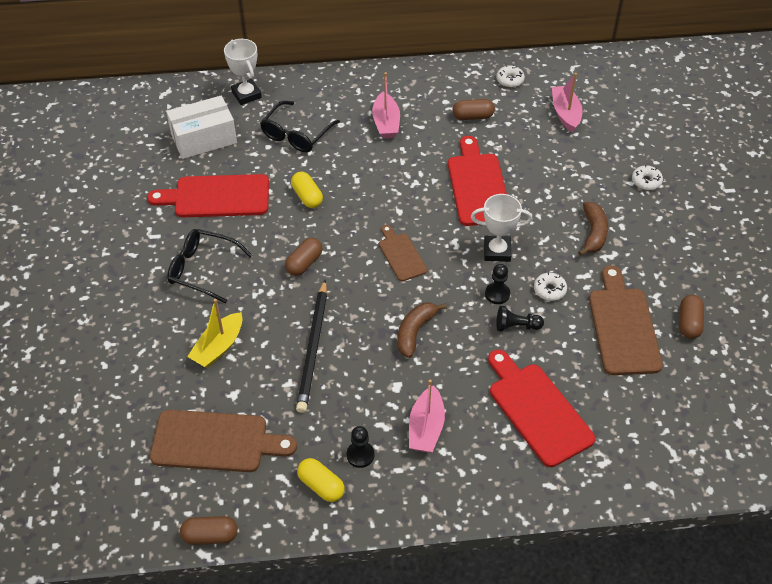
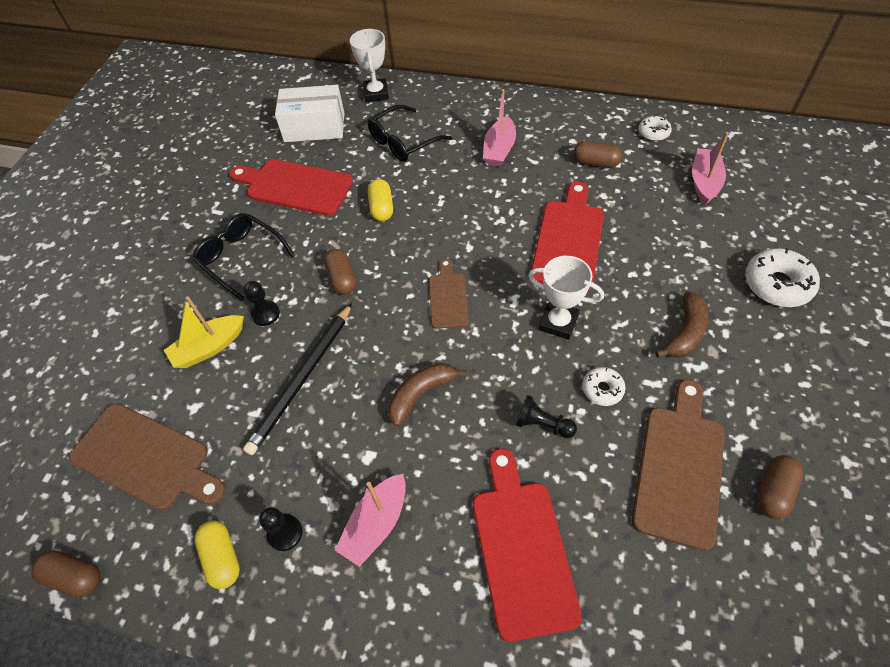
camera: 25 degrees right, 5 degrees up
(304, 263) = (342, 279): brown capsule -> brown capsule turned 75 degrees counterclockwise
(497, 294) = (536, 376): black pawn -> black pawn (265, 314)
(646, 181) = (777, 284): white donut -> white donut, size x1.77

